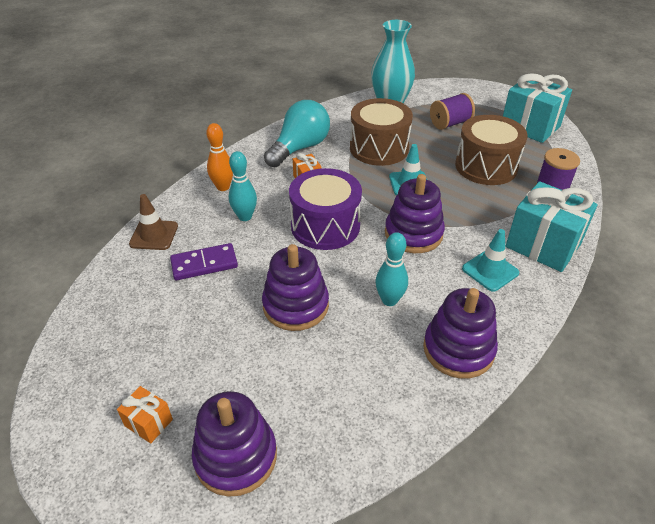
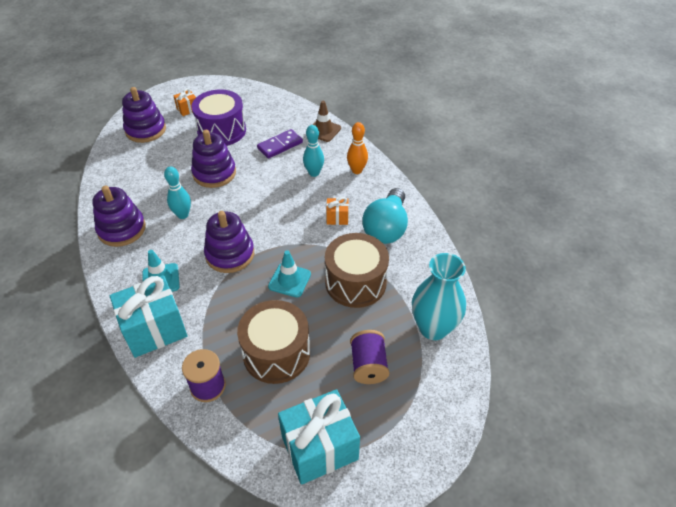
camera: 115 degrees right, 5 degrees up
(204, 264) = (280, 145): purple domino -> purple domino turned 45 degrees clockwise
(299, 148) = (386, 228): turquoise light bulb -> turquoise light bulb turned 45 degrees clockwise
(325, 226) = (274, 209): purple drum -> purple drum (221, 131)

